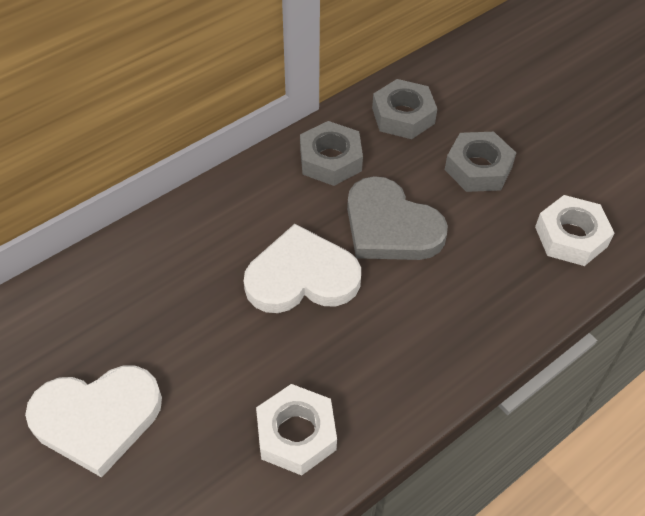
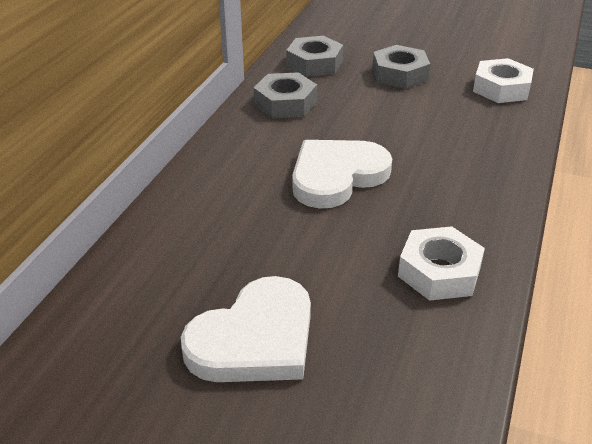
camera: 30 degrees left, 15 degrees down
(390, 226) = (372, 124): grey heart -> none

